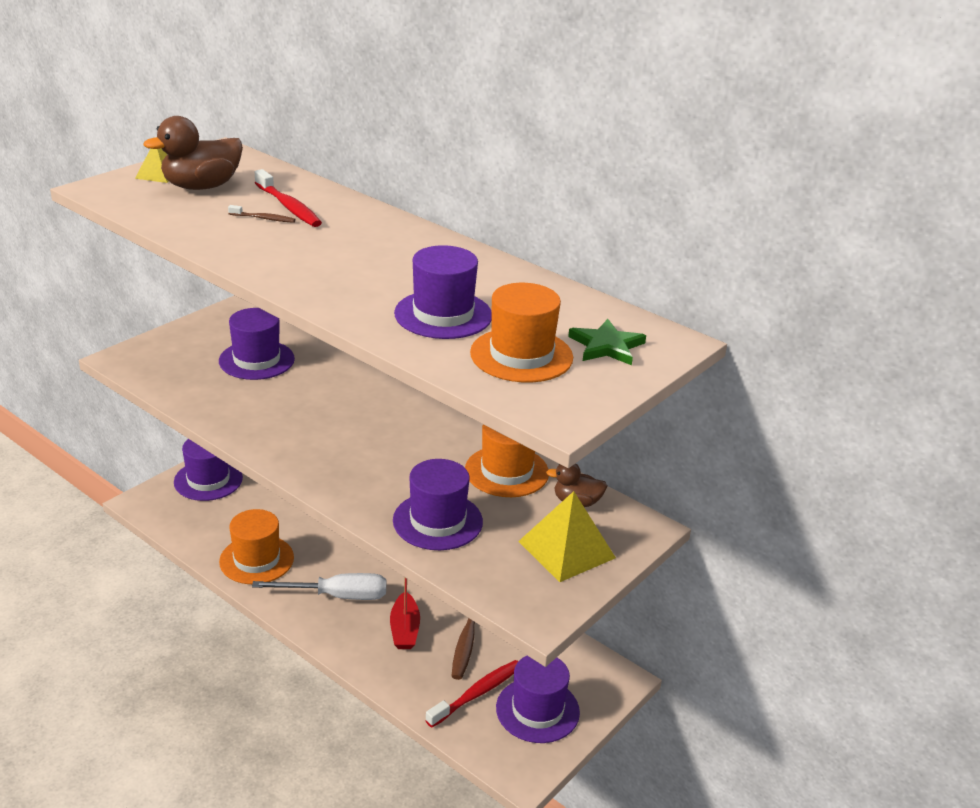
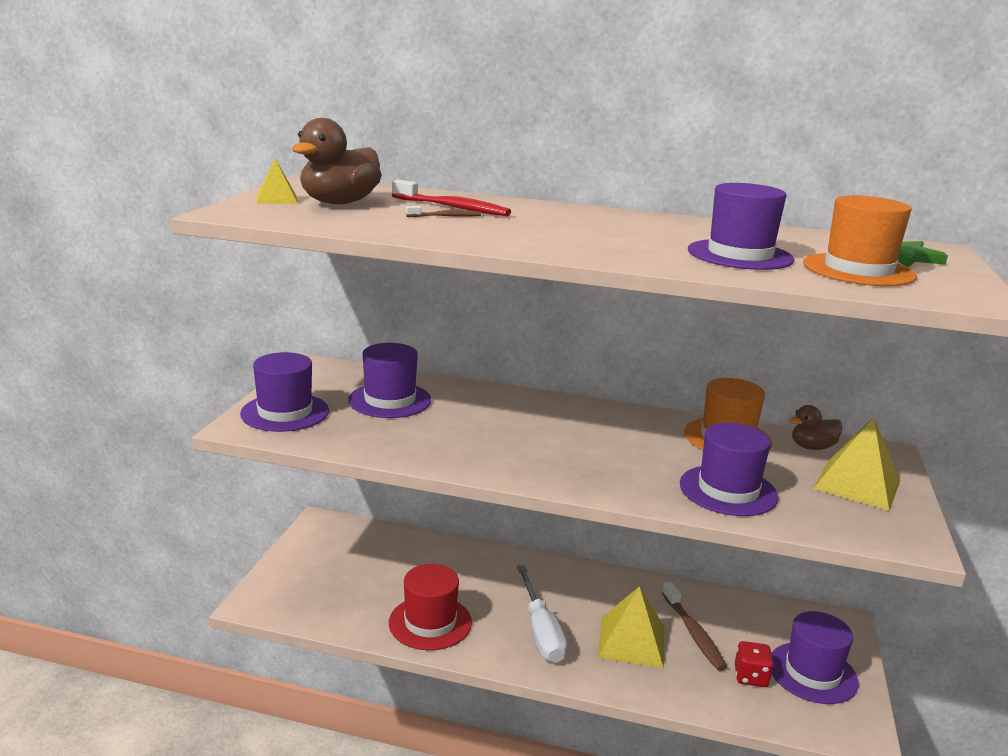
camera: 25 degrees left, 10 degrees down
(208, 480) = (310, 562): purple hat -> purple hat (285, 412)
(256, 559) = (430, 622): orange hat -> red hat
(337, 596) = (541, 631): white screwdriver -> white screwdriver turned 105 degrees clockwise
(404, 629) = (631, 641): red boat -> yellow pyramid
(477, 693) = (750, 677): red toothbrush -> red dice

